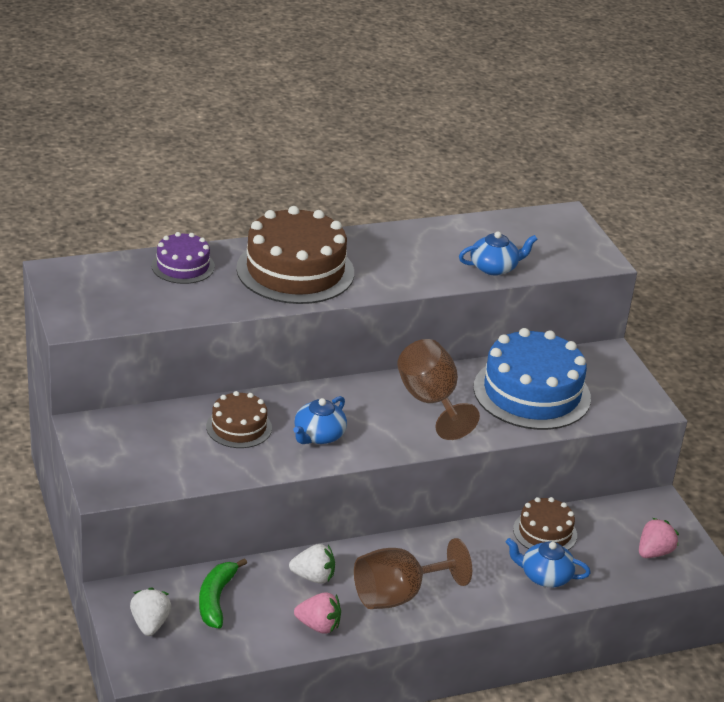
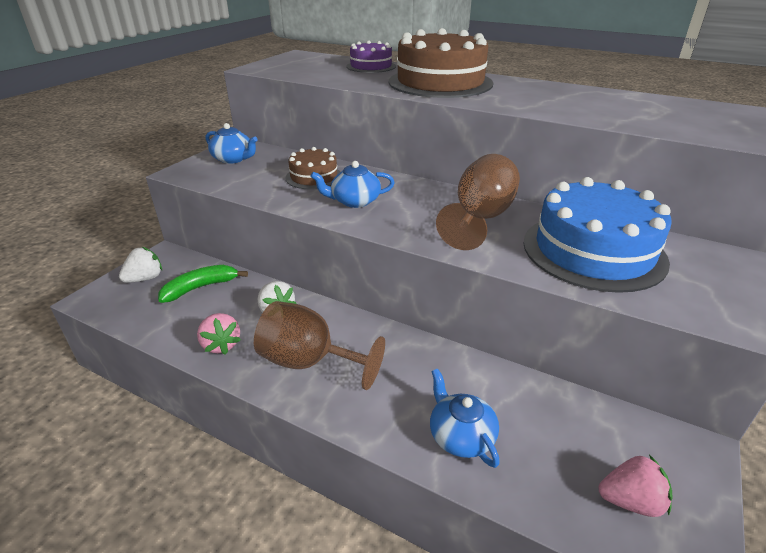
camera: 50 degrees right, 0 degrees up
(494, 267) = (626, 119): blue teapot -> blue teapot (233, 159)
(545, 532) = (515, 396): brown cake -> none

